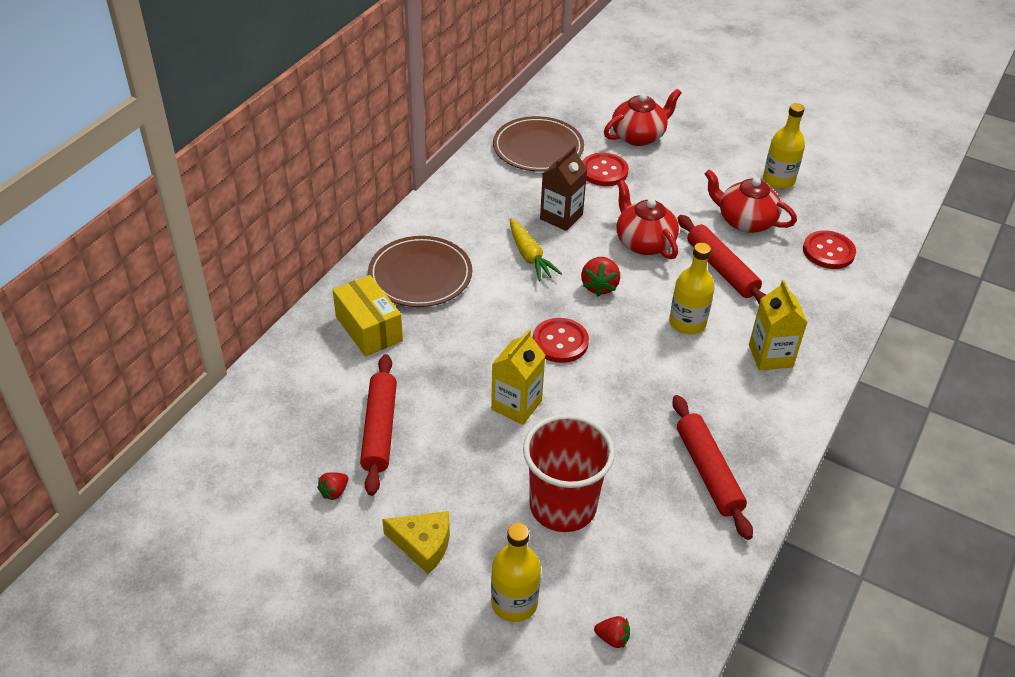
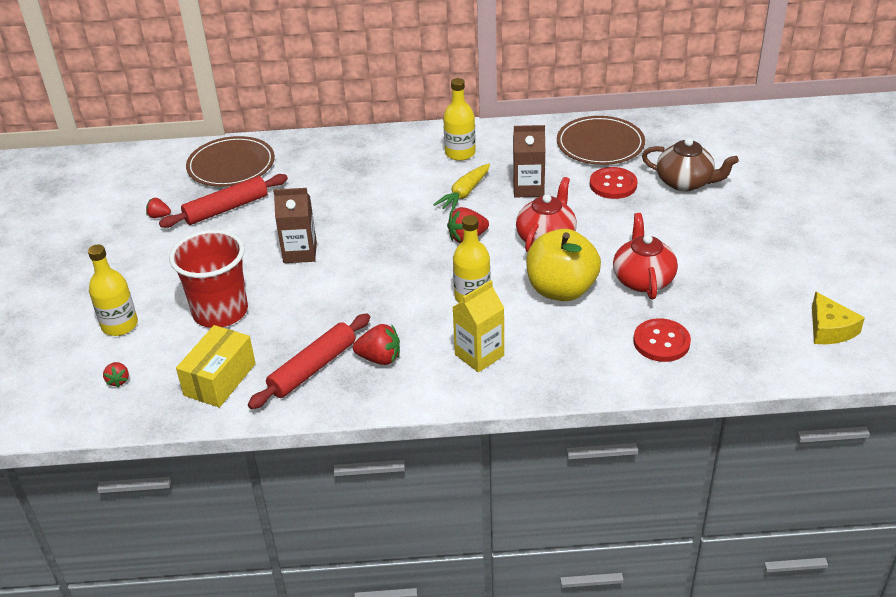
camera: 60 degrees right, 5 degrees down
(369, 328) = (315, 163): yellow box -> yellow box (220, 379)
(420, 275) = (390, 159): brown plate -> brown plate (231, 165)
(423, 544) = (142, 268): yellow cheese -> yellow cheese (829, 329)
(516, 405) = (300, 252): yellow carton -> brown carton
(560, 342) = (384, 245): red button -> none
(639, 136) = (685, 182): red teapot -> brown teapot
(721, 269) = (561, 290): red rolling pin -> yellow apple
(728, 420) = (379, 358): none -> red strawberry
(778, 180) = (729, 277): yellow bottle -> yellow bottle (460, 153)

